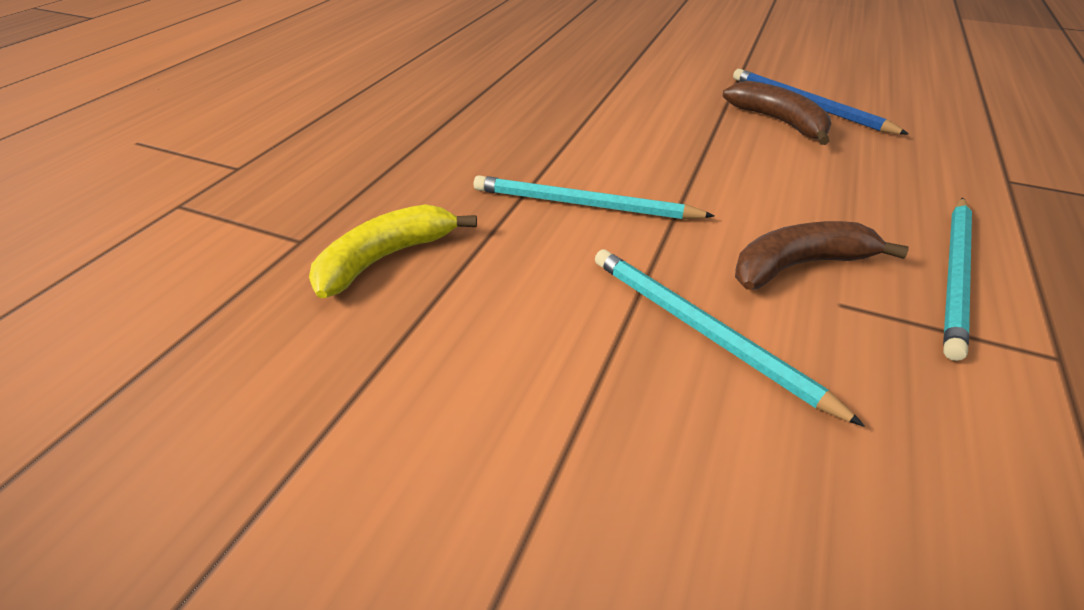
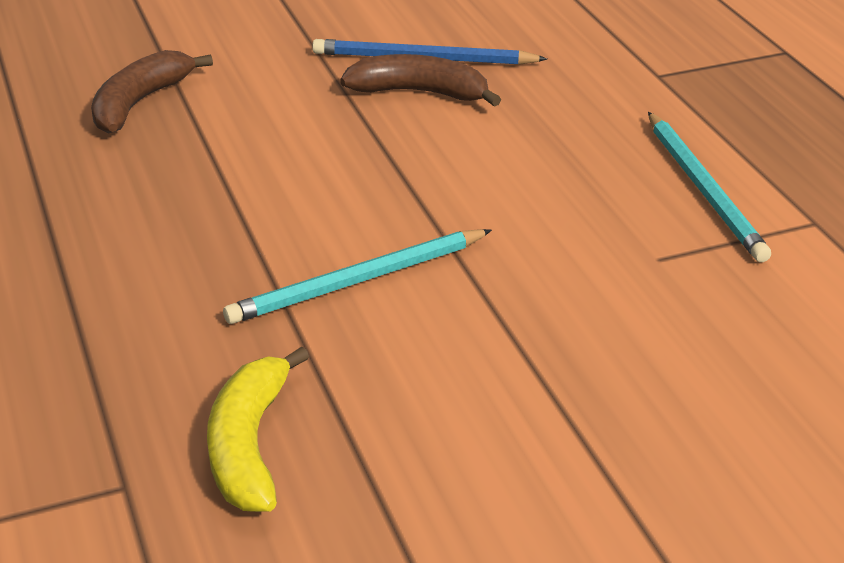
camera: 45 degrees left, 5 degrees down
(703, 331) = (596, 339): turquoise pencil -> none
(798, 265) = (598, 242): brown banana -> brown banana (140, 103)

